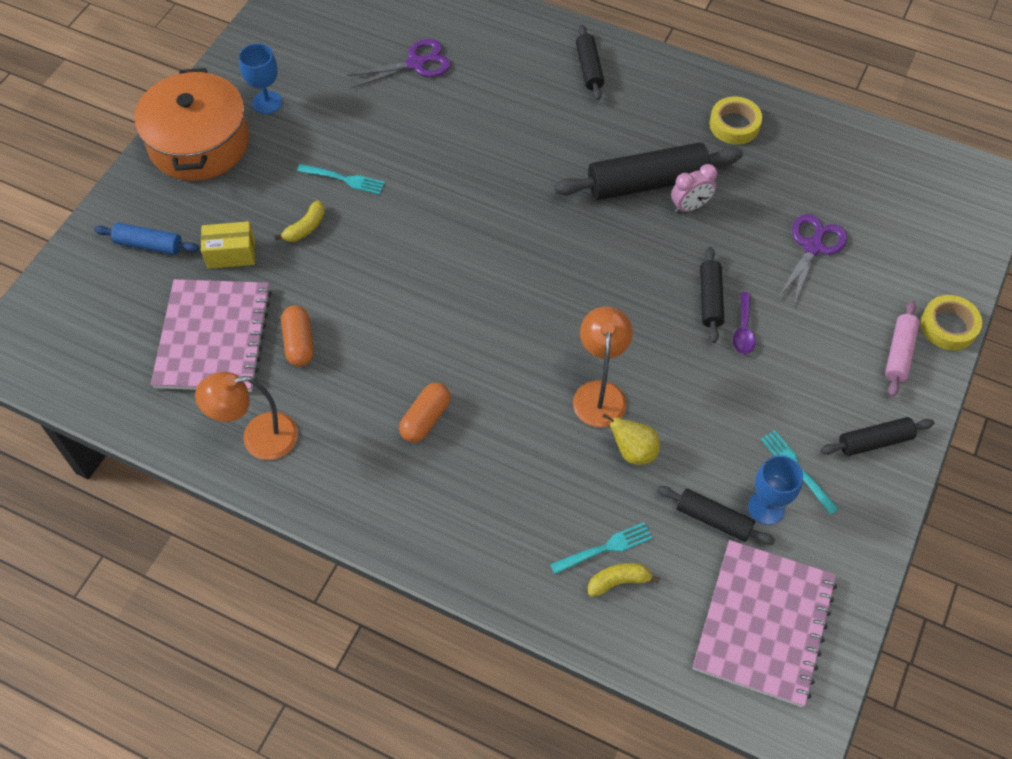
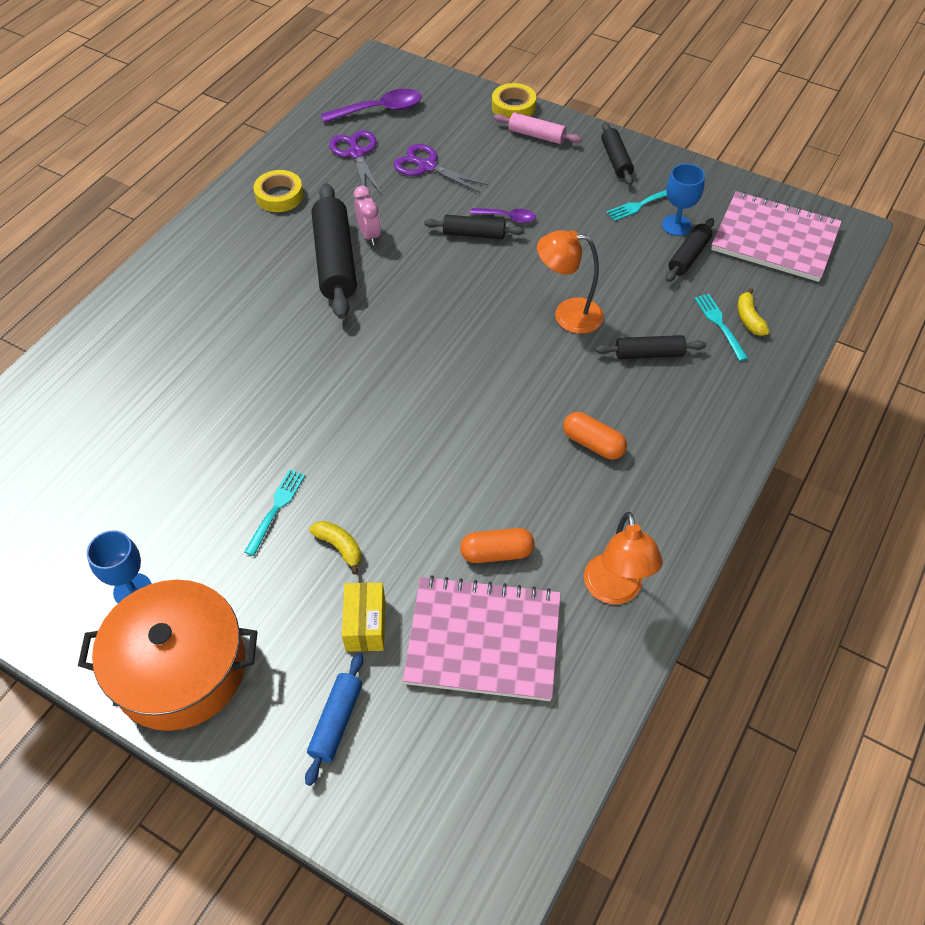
camera: 85 degrees left, 5 degrees down
(415, 64) = (118, 435): purple scissors -> purple scissors (356, 154)
(589, 68) = (175, 289): black rolling pin -> black rolling pin (649, 354)
(633, 451) = (627, 298): yellow pear -> none
(901, 193) = (379, 110): none -> purple spoon

